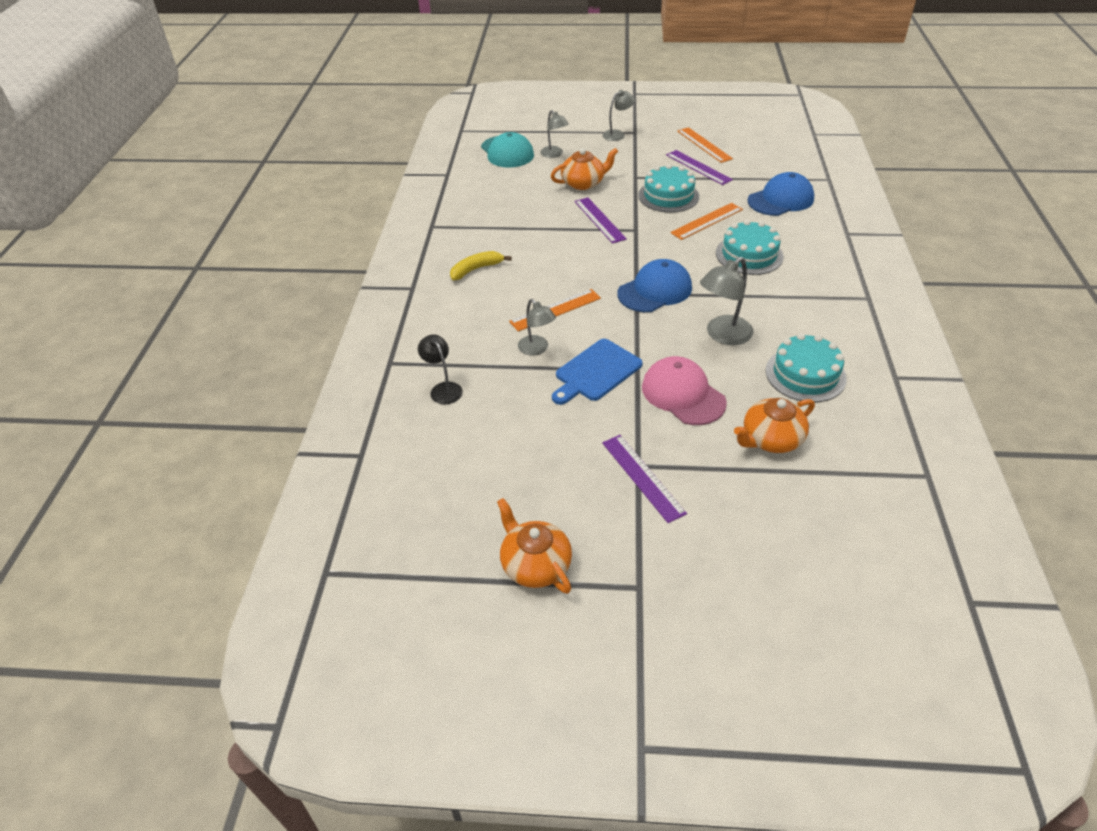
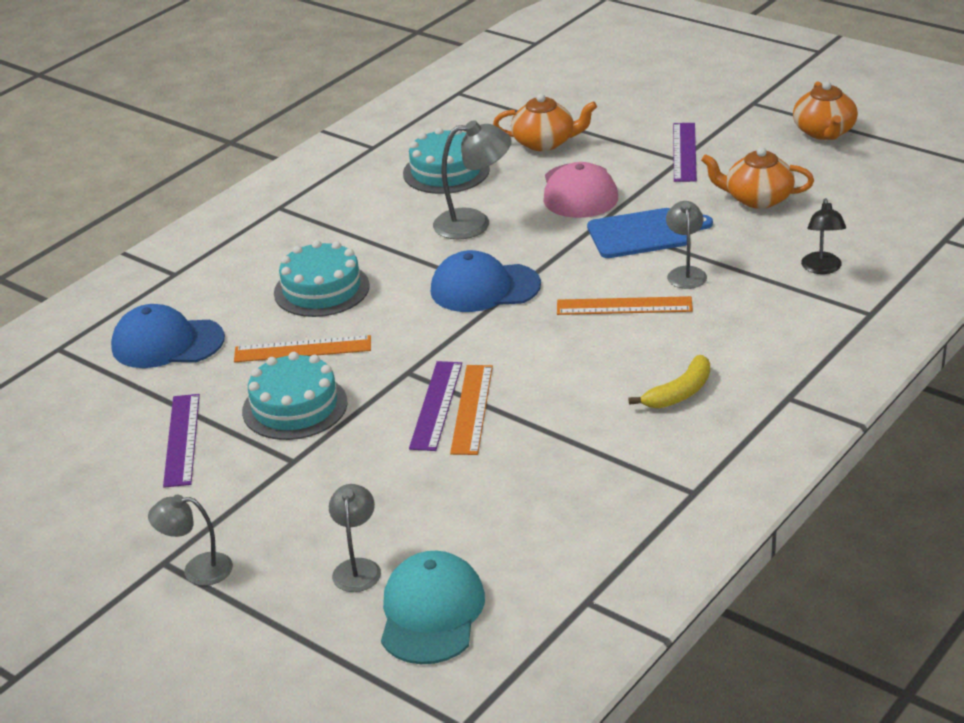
camera: 145 degrees left, 10 degrees down
(476, 269) = (679, 393): yellow banana -> yellow banana turned 45 degrees counterclockwise
(583, 183) = (382, 481): orange teapot -> orange teapot (757, 199)
(704, 145) = (106, 481): orange ruler -> orange ruler (472, 409)

